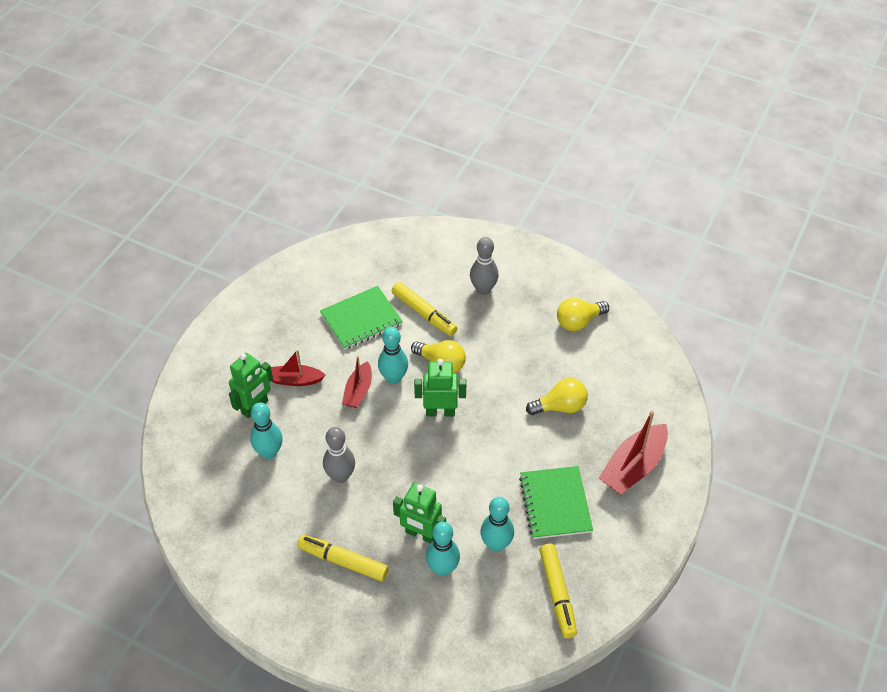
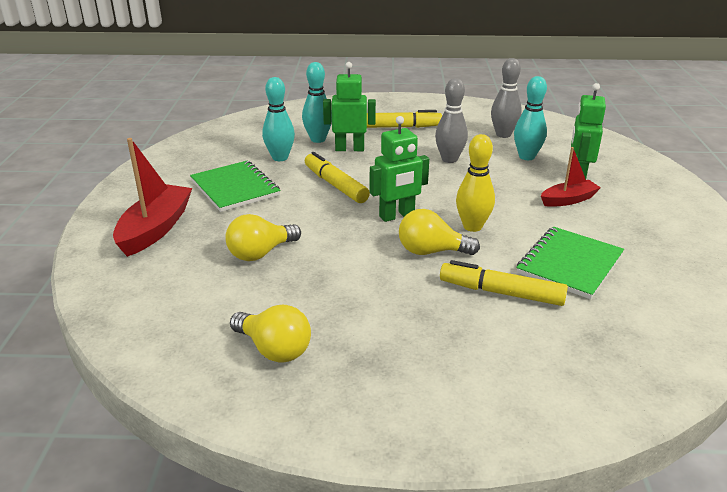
camera: 155 degrees right, 20 degrees down
(358, 391) = (497, 208): red boat -> none
(393, 378) = (472, 226): turquoise bowling pin -> yellow bowling pin
(483, 289) = (447, 347): grey bowling pin -> grey bowling pin (503, 135)
(557, 593) = (213, 148): yellow marker -> yellow marker (335, 185)
(578, 321) = (274, 349): yellow light bulb -> yellow light bulb turned 90 degrees clockwise

